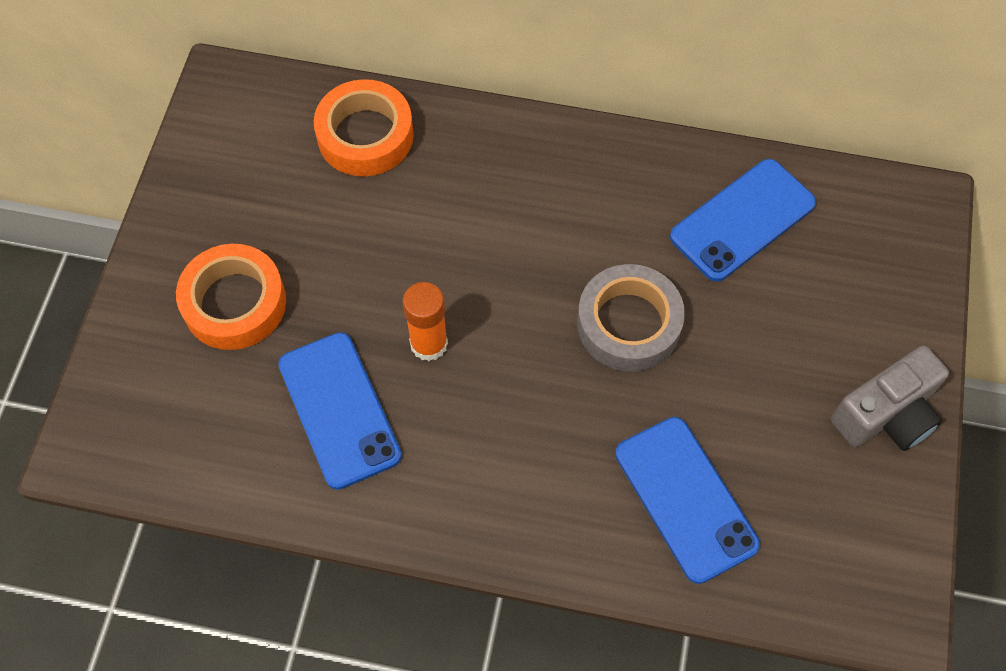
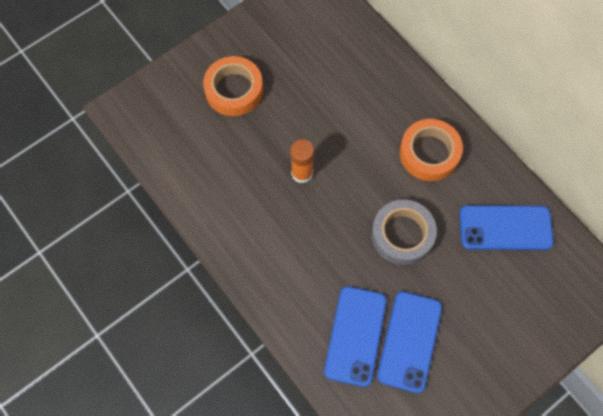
camera: 40 degrees right, 5 degrees up
(339, 410) = (237, 173): blue phone -> blue phone (409, 341)
(365, 135) = (358, 53): orange tape -> orange tape (429, 153)
(886, 415) = (489, 376): grey camera -> none

